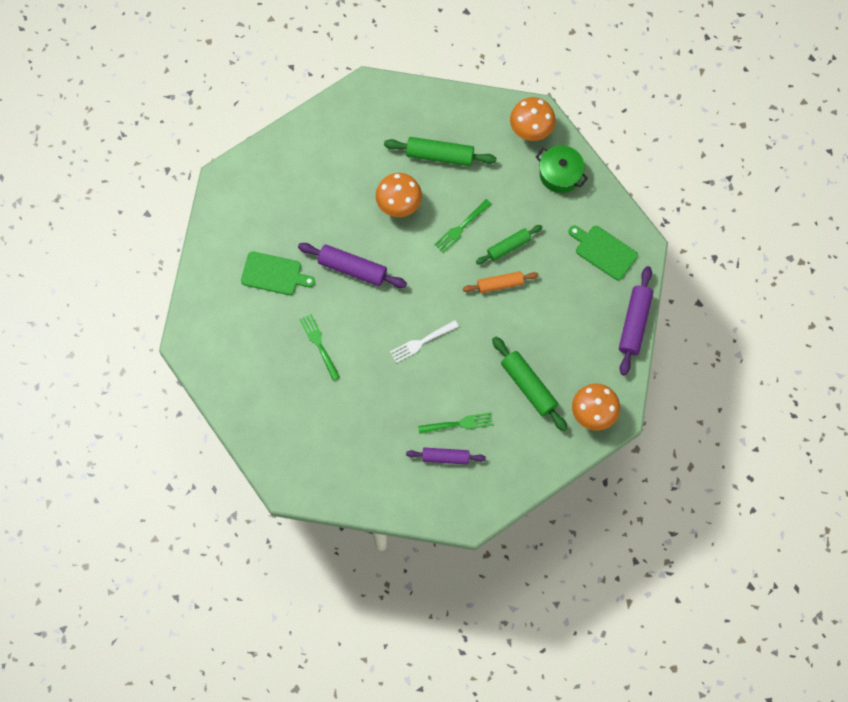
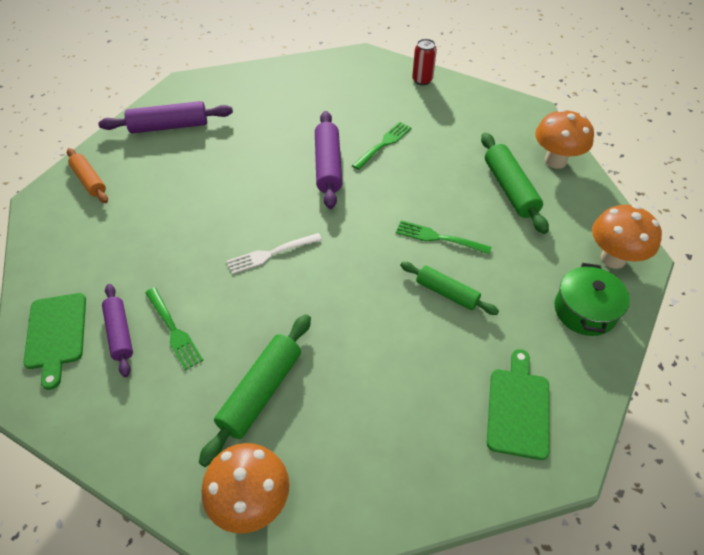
camera: 65 degrees right, 20 degrees down
(274, 274) = (287, 115): green cutting board -> green cutting board (56, 334)
(283, 149) = (422, 80): none -> red can
(319, 345) = (225, 170): green fork -> green fork (383, 144)
(399, 205) = (426, 176): orange mushroom -> orange mushroom (555, 161)
(422, 341) = (271, 253): white fork -> white fork turned 60 degrees counterclockwise
(500, 284) = (391, 303): orange rolling pin -> orange rolling pin (89, 180)
(634, 323) = (433, 503): purple rolling pin -> purple rolling pin (169, 126)

